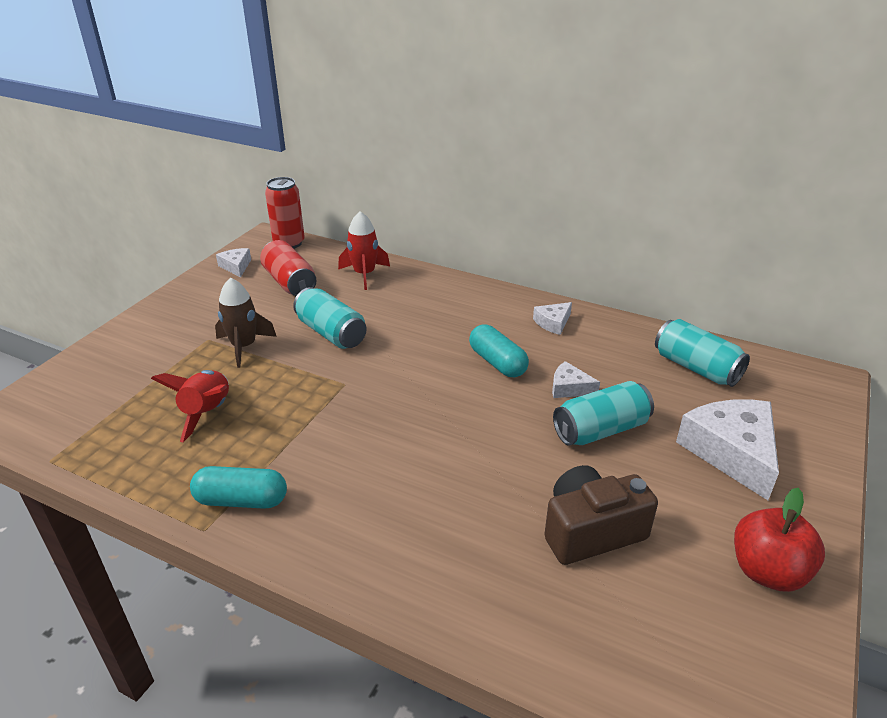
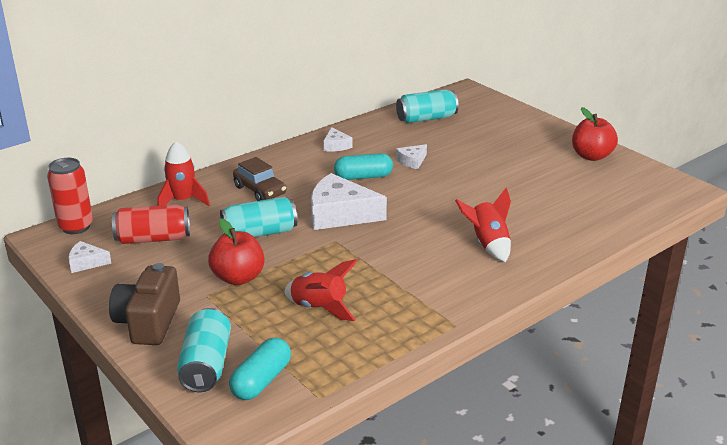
camera: 65 degrees left, 5 degrees down
(241, 500) = (436, 305): turquoise capsule -> turquoise capsule (261, 381)
(244, 347) = (238, 278): brown rocket -> red apple
(405, 512) = (488, 244): none -> red rocket
(414, 307) = (260, 190): none -> brown car
(591, 531) = (539, 191): brown camera -> brown camera (148, 322)
(601, 430) = (460, 164): turquoise can -> turquoise can (206, 365)
(731, 452) = (505, 135): white cheese -> white cheese (340, 214)

